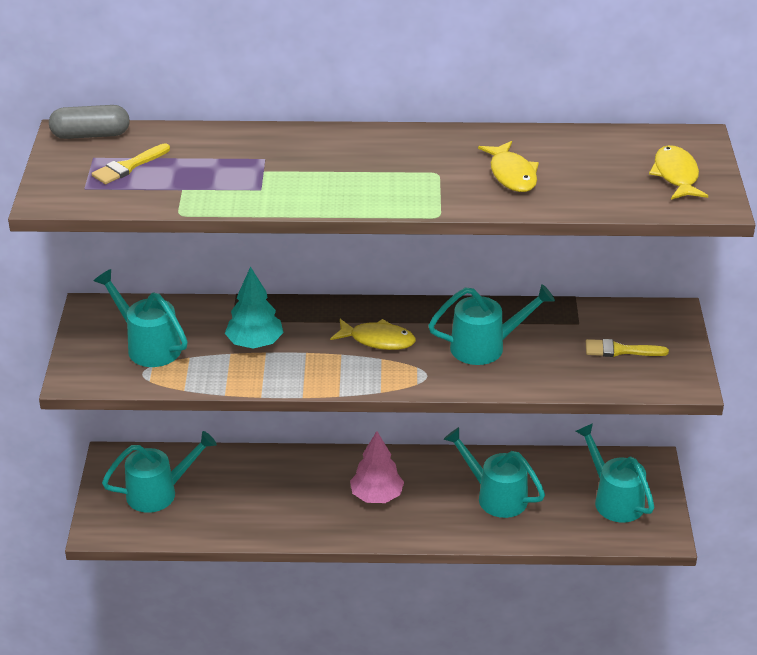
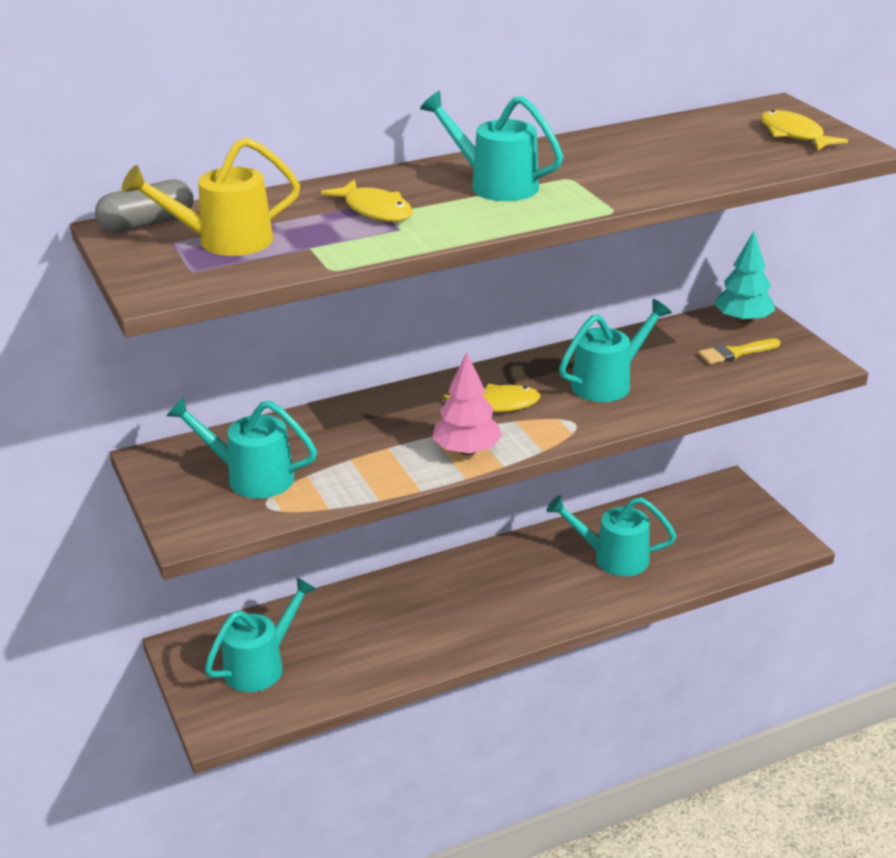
camera: 25 degrees left, 5 degrees down
(128, 167) = (224, 241): yellow brush -> yellow watering can
(255, 343) = (369, 442): turquoise tree -> turquoise tree (742, 320)
(376, 496) = (497, 594): pink tree -> pink tree (466, 450)
(512, 174) = (643, 165): yellow fish -> yellow fish (375, 210)
(614, 499) = (722, 526): turquoise watering can -> turquoise watering can (495, 185)

